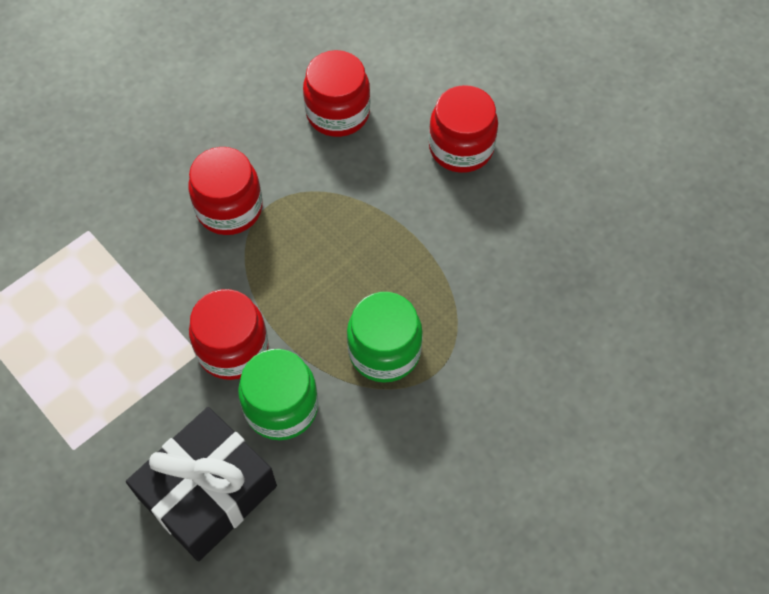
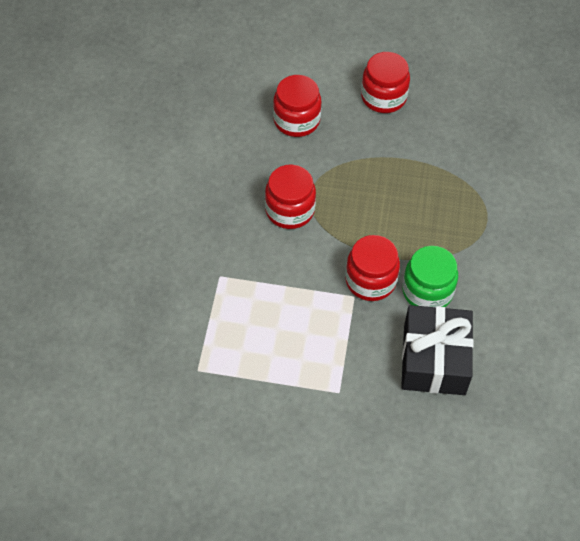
camera: 40 degrees left, 5 degrees down
(384, 351) = (451, 227): green jar -> none

